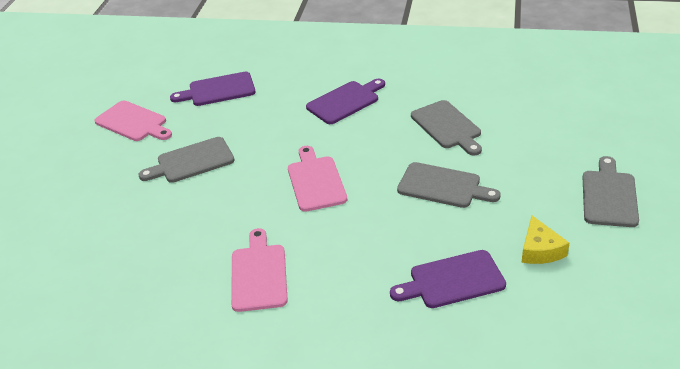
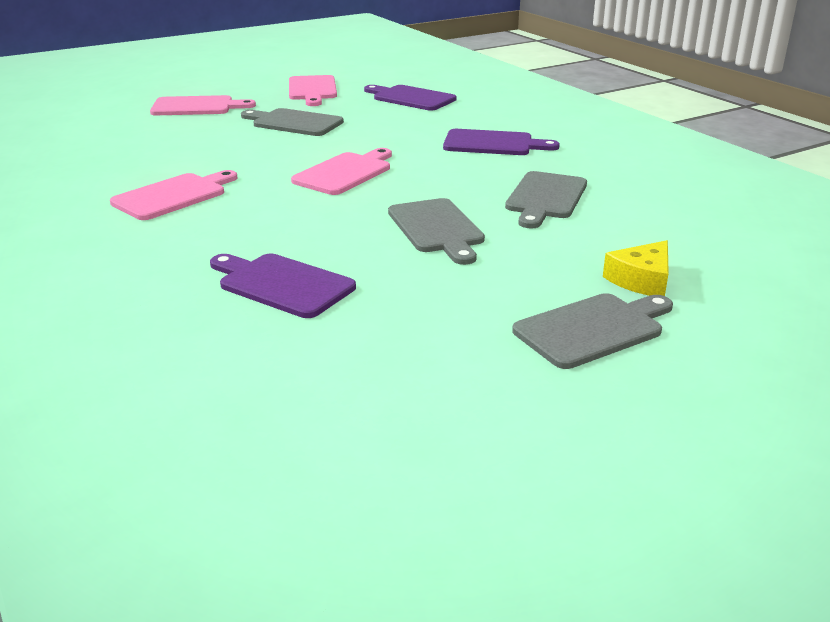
camera: 45 degrees right, 10 degrees down
(84, 192) = (197, 107): none -> pink cutting board
(540, 250) = (410, 317): yellow cheese -> yellow cheese (641, 280)

